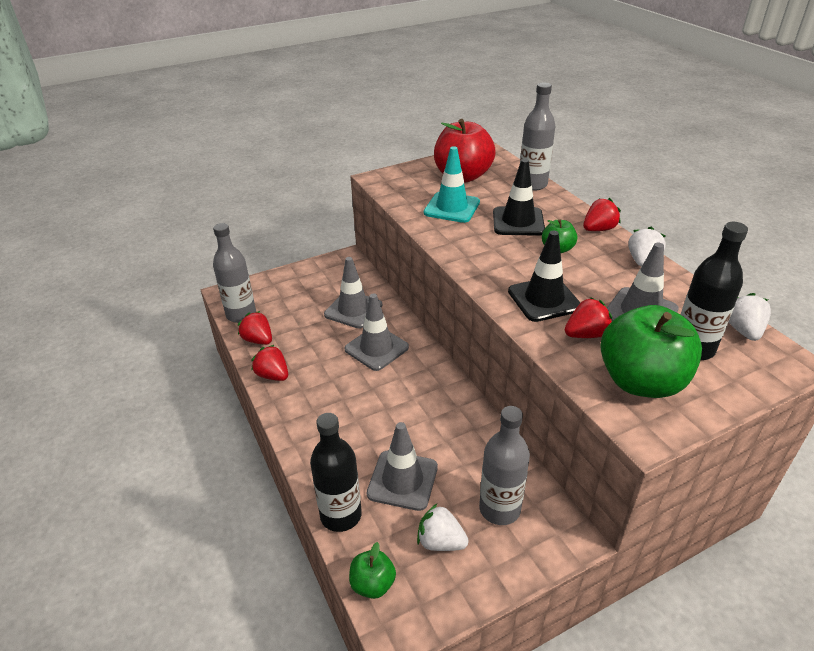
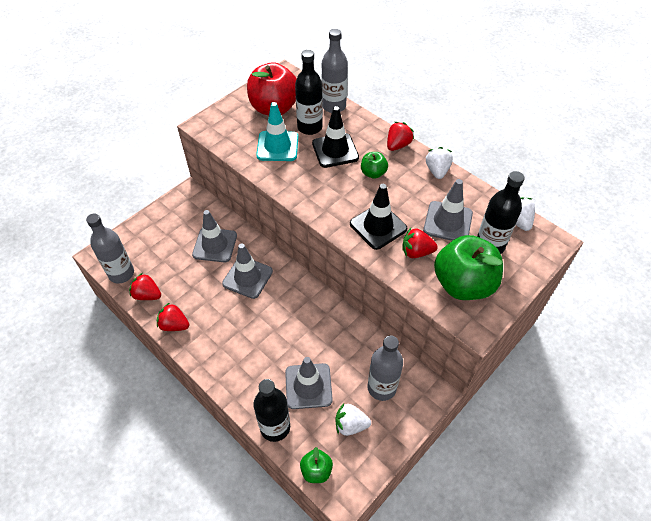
camera: 20 degrees left, 15 degrees up
(496, 198) = (309, 127): none -> black bottle
(586, 334) = (416, 252): red strawberry -> red strawberry turned 135 degrees counterclockwise

